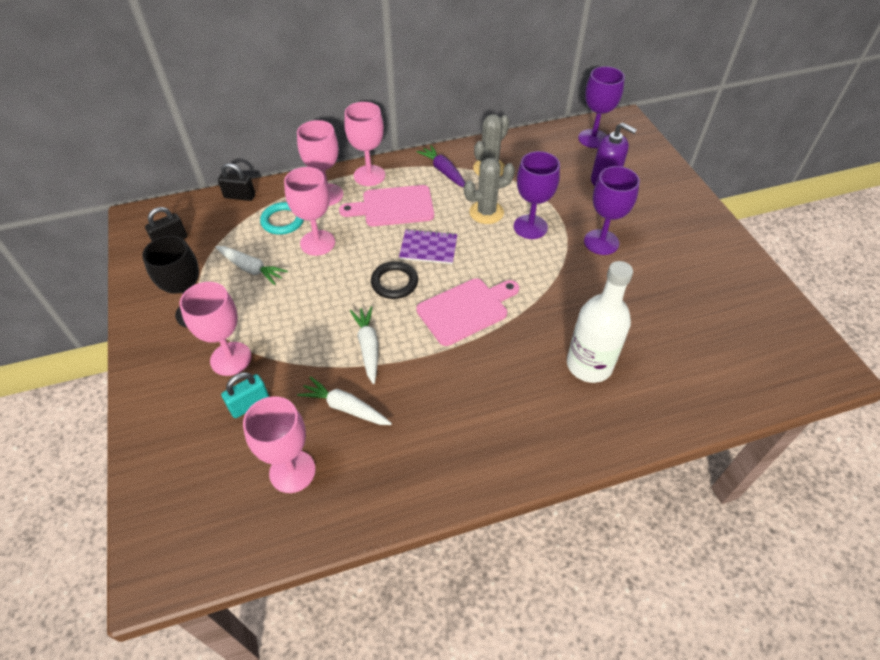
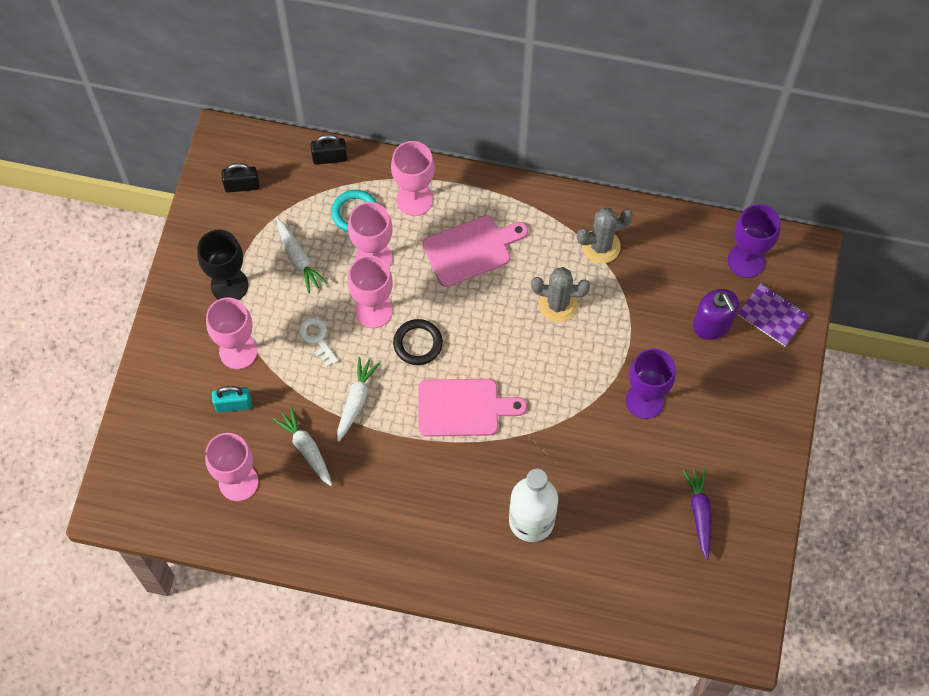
camera: 30 degrees right, 15 degrees up
(240, 196) = (329, 158): black padlock -> black padlock turned 45 degrees counterclockwise
(302, 316) = (317, 338): none -> white key
(369, 175) = (471, 193): pink goblet -> pink goblet (373, 310)
(393, 207) = (471, 249): pink cutting board -> pink cutting board turned 135 degrees clockwise
(428, 248) = (473, 320): purple notebook -> purple notebook (772, 316)
(443, 171) = (550, 226): purple carrot -> purple carrot (699, 513)
(530, 227) = (588, 345): purple goblet -> none

